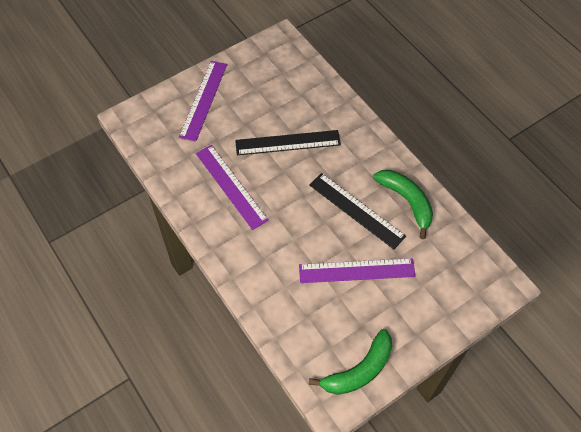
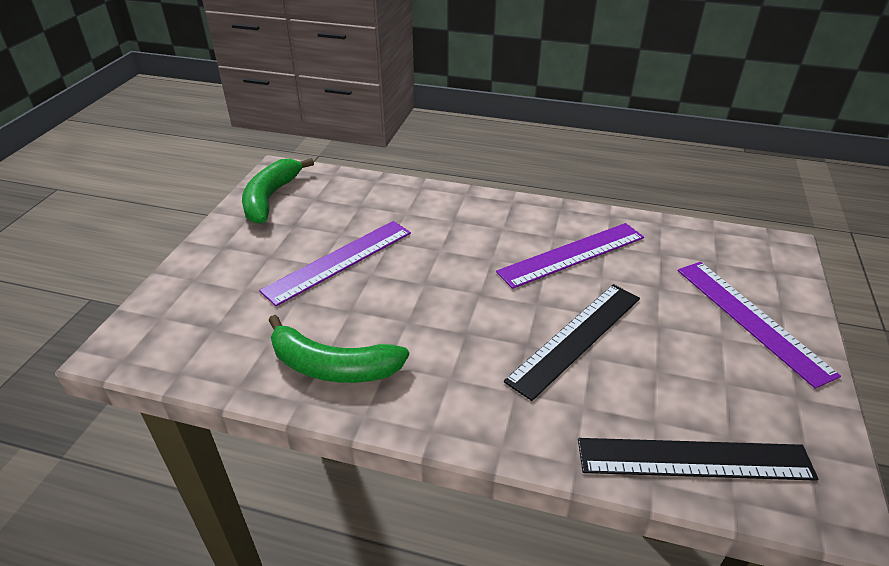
camera: 140 degrees right, 20 degrees down
(231, 186) = (572, 254): purple ruler -> purple ruler turned 45 degrees counterclockwise
(356, 210) = (395, 316): black ruler -> black ruler (694, 459)

